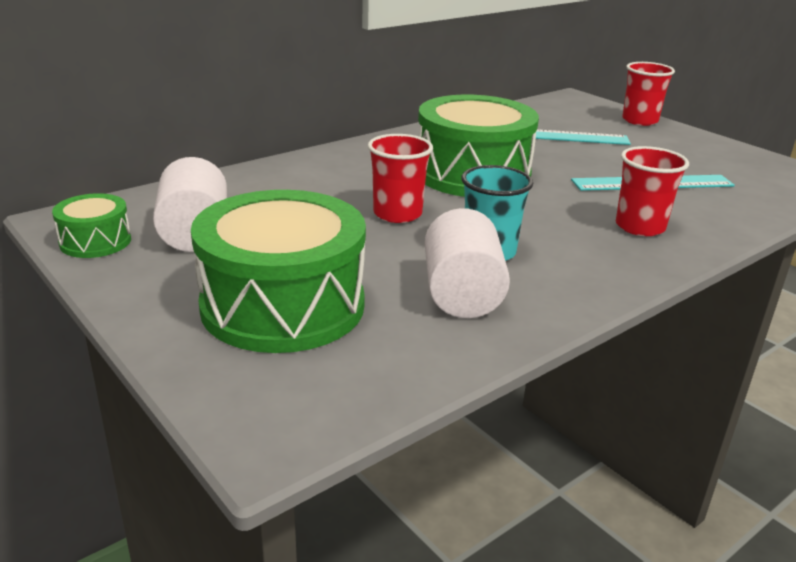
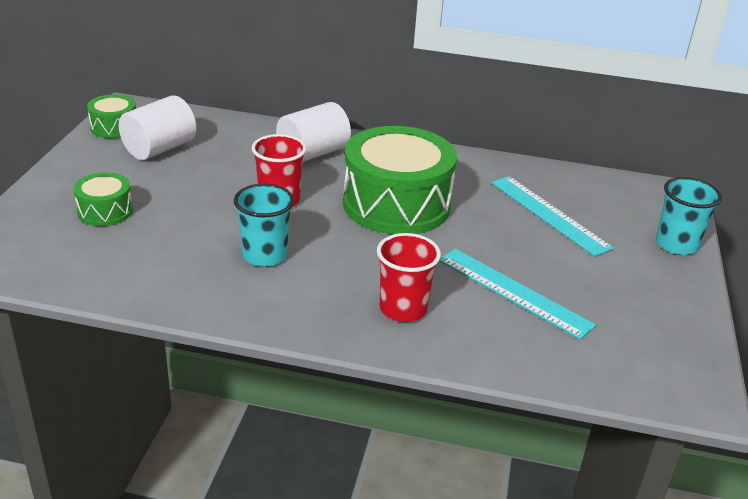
camera: 50 degrees right, 5 degrees up
(283, 305) = (105, 211): green drum -> green drum, size x0.47
(462, 294) = (188, 265): white cylinder -> white cylinder (313, 153)
(640, 120) = (676, 244): red cup -> turquoise cup

